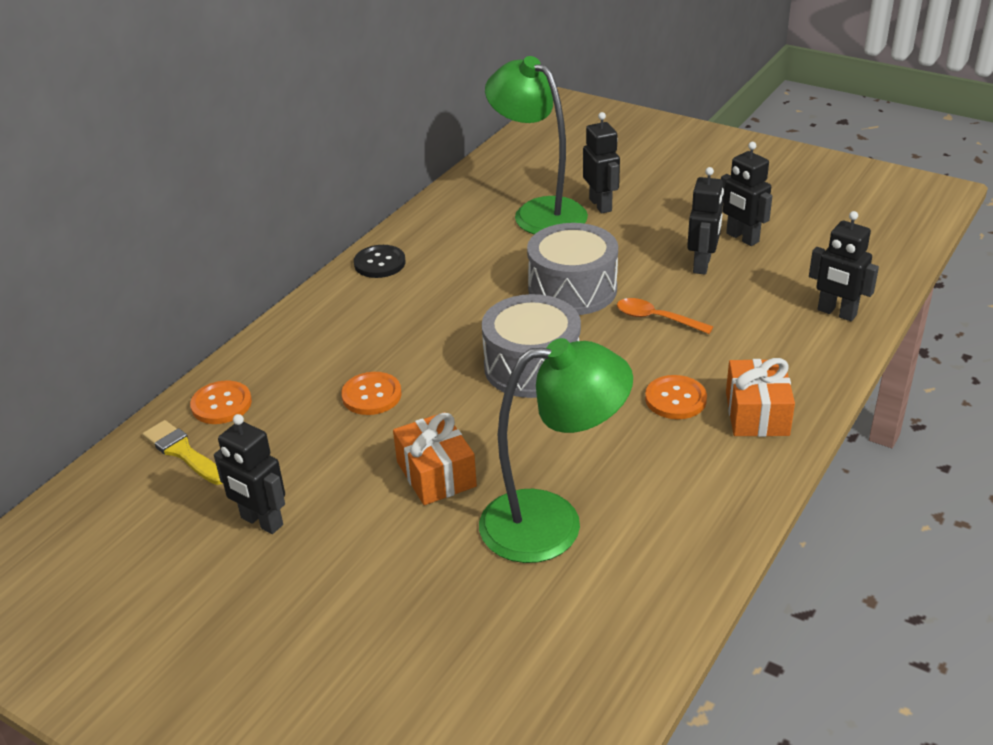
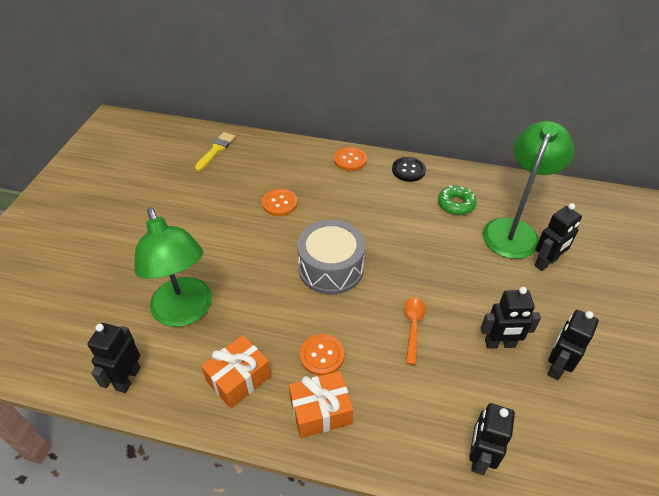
camera: 70 degrees right, 10 degrees up
(221, 404) = (255, 150): orange button -> orange button (350, 160)
(261, 522) = (170, 192): black robot -> black robot (128, 378)
(436, 474) = (218, 249): orange gift -> orange gift (238, 379)
(470, 241) = (456, 204): none -> green donut
(572, 289) = (426, 270): grey drum -> none

